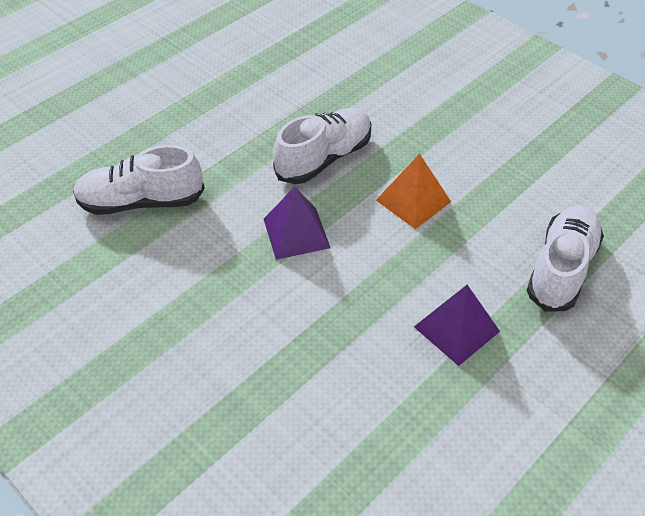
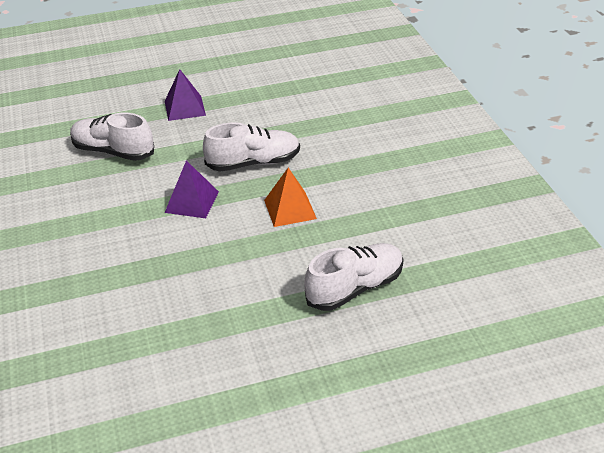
camera: 30 degrees right, 10 degrees down
(456, 329) = (242, 296): purple pyramid -> purple pyramid (184, 108)

